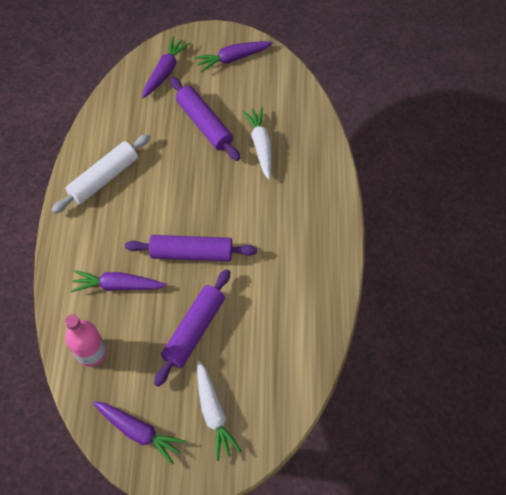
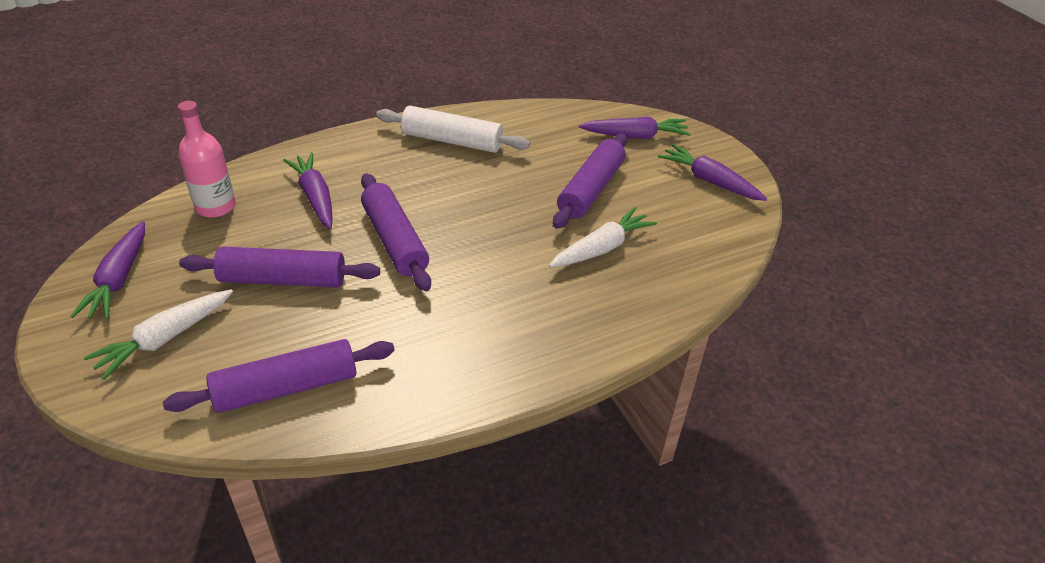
camera: 60 degrees right, 20 degrees down
(289, 354) = (286, 387): none -> purple rolling pin

